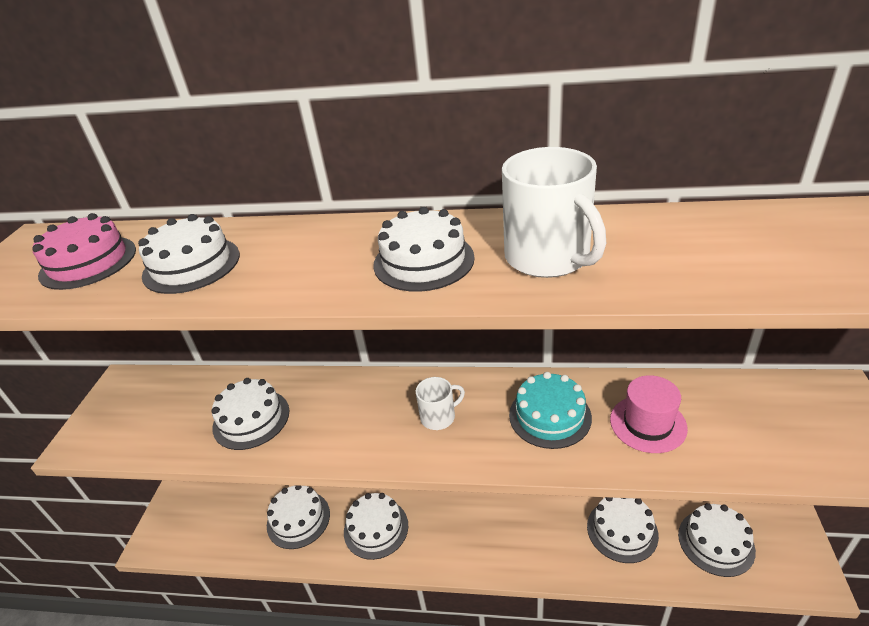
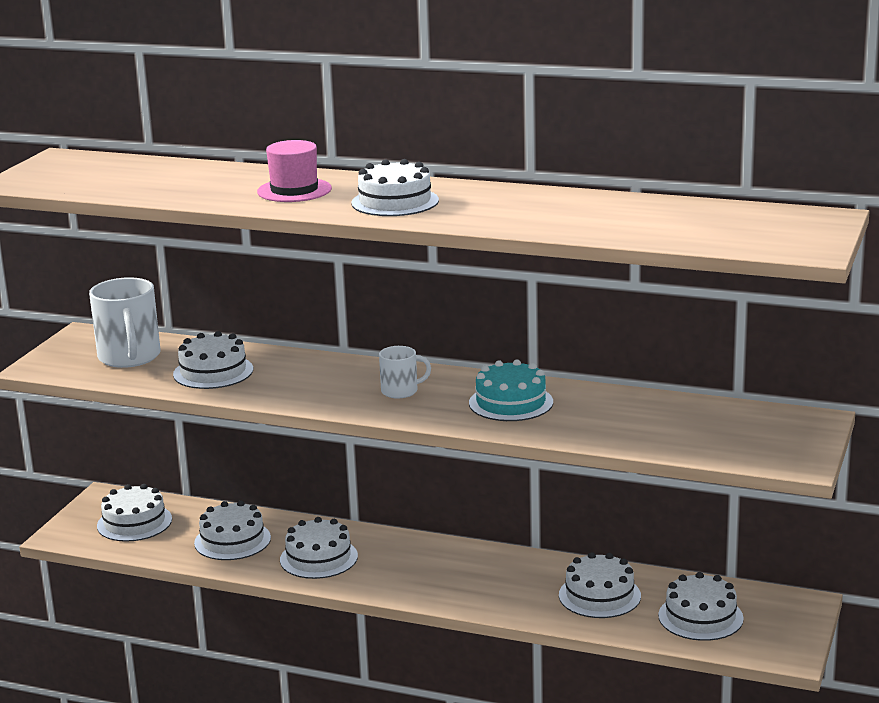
camera: 10 degrees right, 15 degrees down
(88, 262) = (113, 175): pink cake -> none
(191, 265) = (202, 185): white cake -> white cake (134, 522)
(548, 257) = (496, 210): white mug -> white mug (129, 357)
(648, 424) = (603, 417): pink hat -> pink hat (294, 190)

